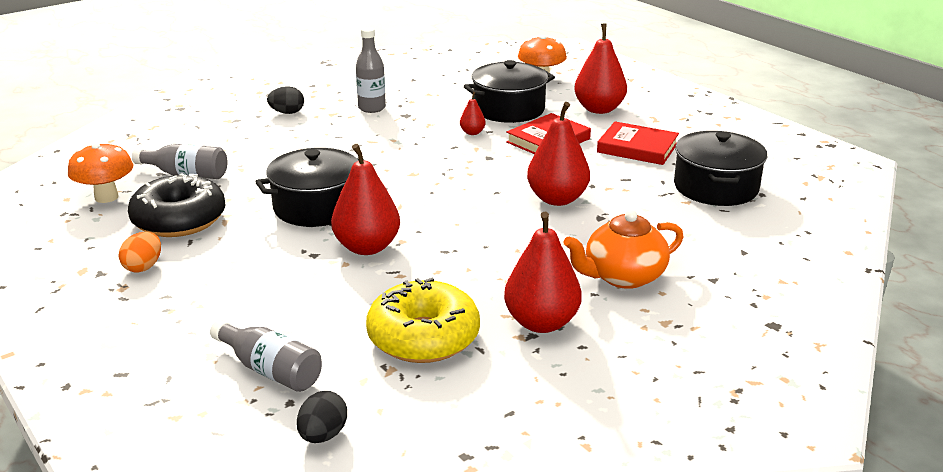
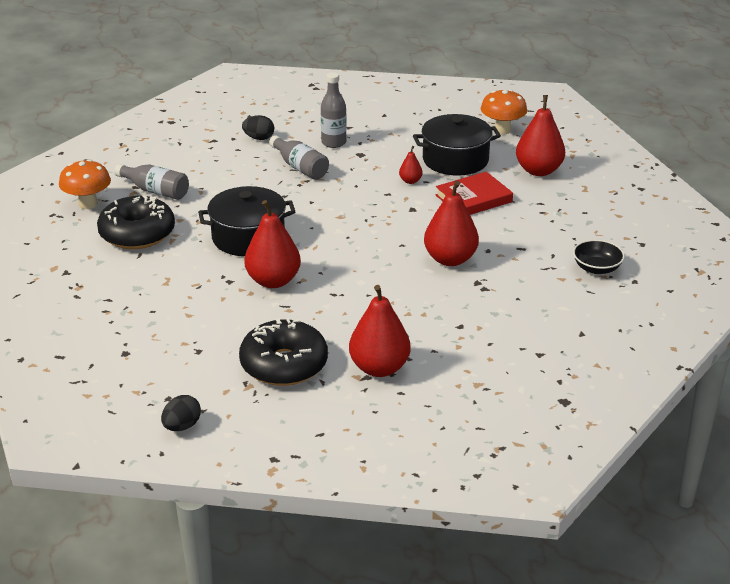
camera: 15 degrees right, 5 degrees up
(143, 267) = (98, 272): orange egg -> none
(270, 370) = (163, 371): grey bottle -> grey bottle (300, 167)
(423, 337) = (284, 365): yellow donut -> black donut
(623, 276) = (466, 339): orange teapot -> none
(637, 148) = (550, 217): red book -> none
(715, 187) = (596, 268): black pot -> black bowl

